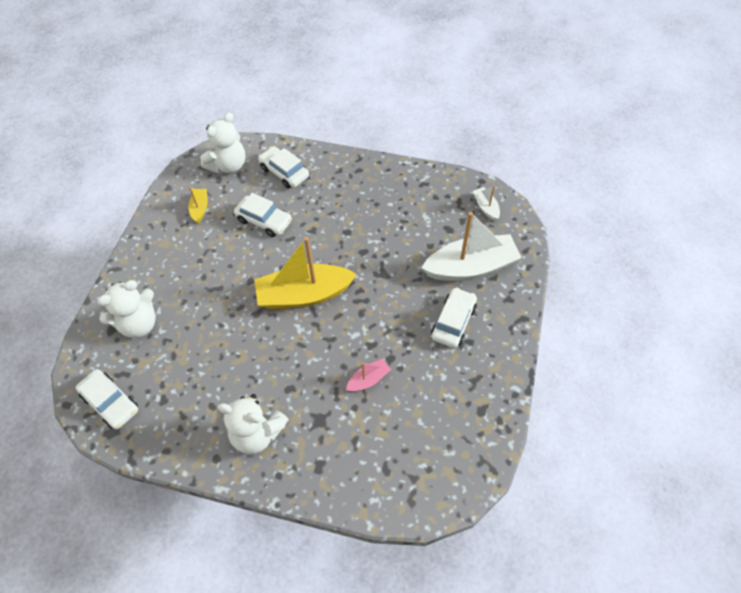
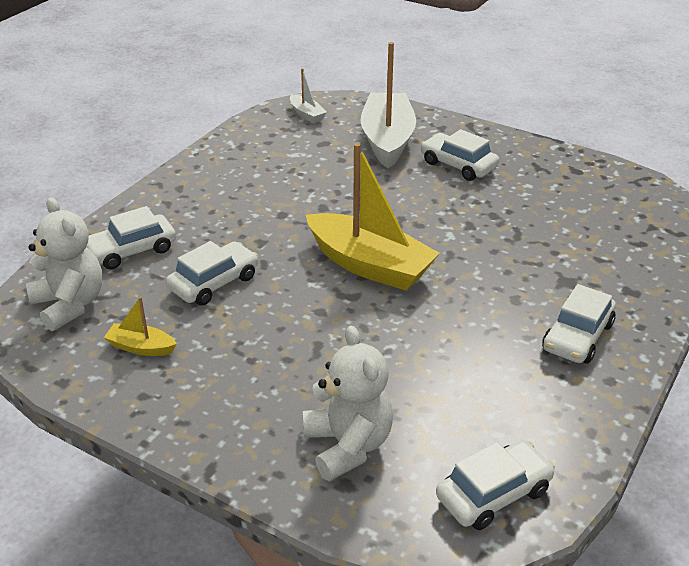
camera: 75 degrees left, 20 degrees down
(257, 433) = (577, 337): white teddy bear -> white car
(304, 295) = (369, 265): yellow boat -> yellow boat turned 60 degrees counterclockwise
(368, 379) = (519, 235): pink boat -> none
(486, 207) = (307, 114): white boat -> white boat turned 120 degrees counterclockwise

